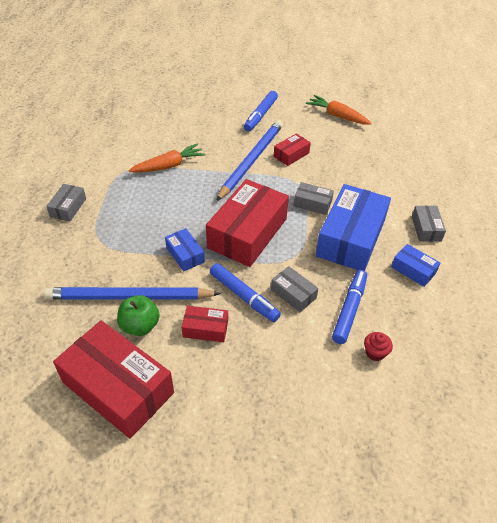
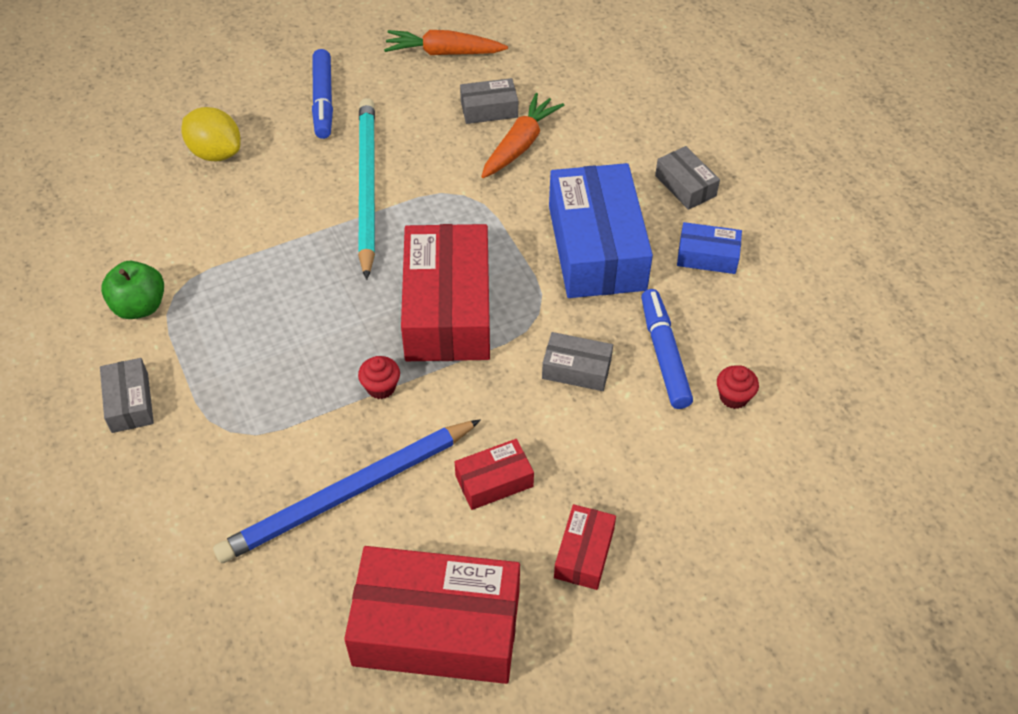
camera: 30 degrees left, 5 degrees up
(140, 326) = (398, 526): green apple -> green apple (140, 306)
(168, 166) = (240, 254): orange carrot -> orange carrot (520, 144)
(185, 254) = (381, 387): blue box -> red cupcake
(193, 119) = (216, 153): none -> yellow lemon
(244, 296) = (512, 407): blue marker -> none
(251, 160) = (366, 187): blue pencil -> turquoise pencil
(291, 155) = (420, 150): red box -> red box (584, 553)
(312, 203) = (508, 218): grey box -> grey box (489, 109)

